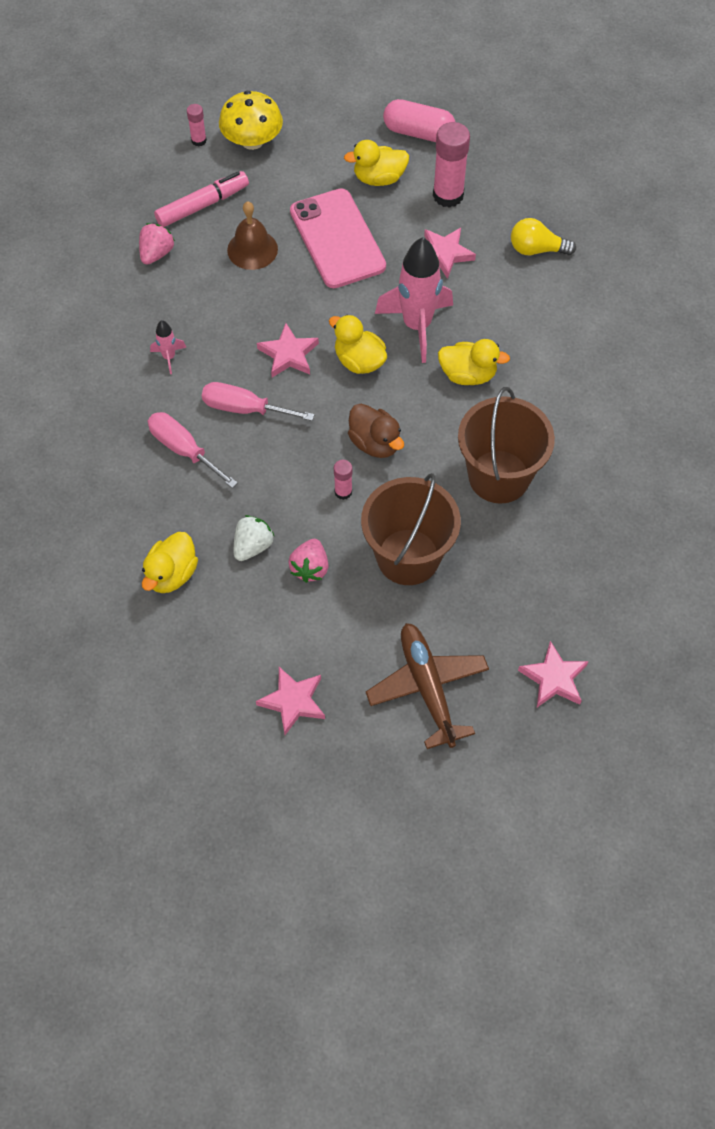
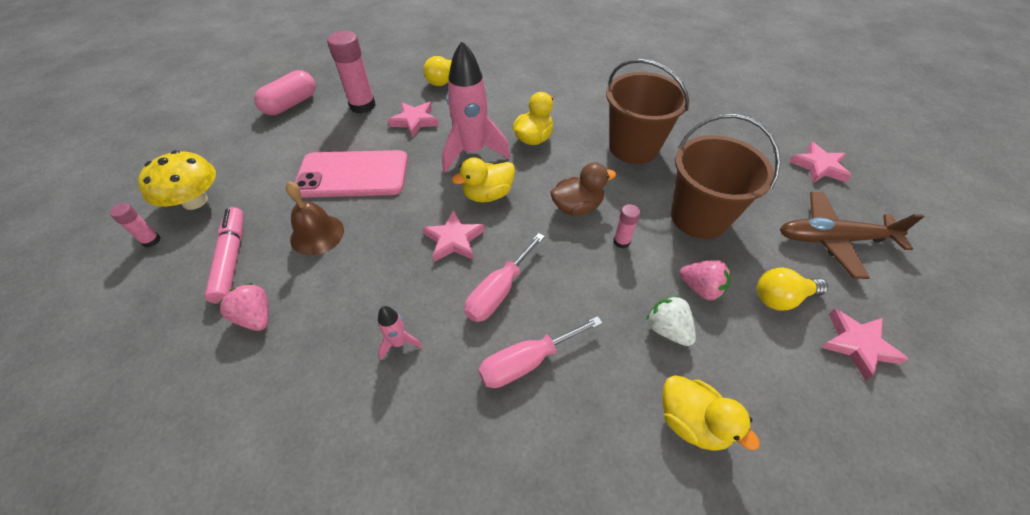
camera: 70 degrees left, 10 degrees down
(325, 637) = (781, 298): none -> yellow light bulb
(379, 178) = (313, 135): yellow duck -> none

